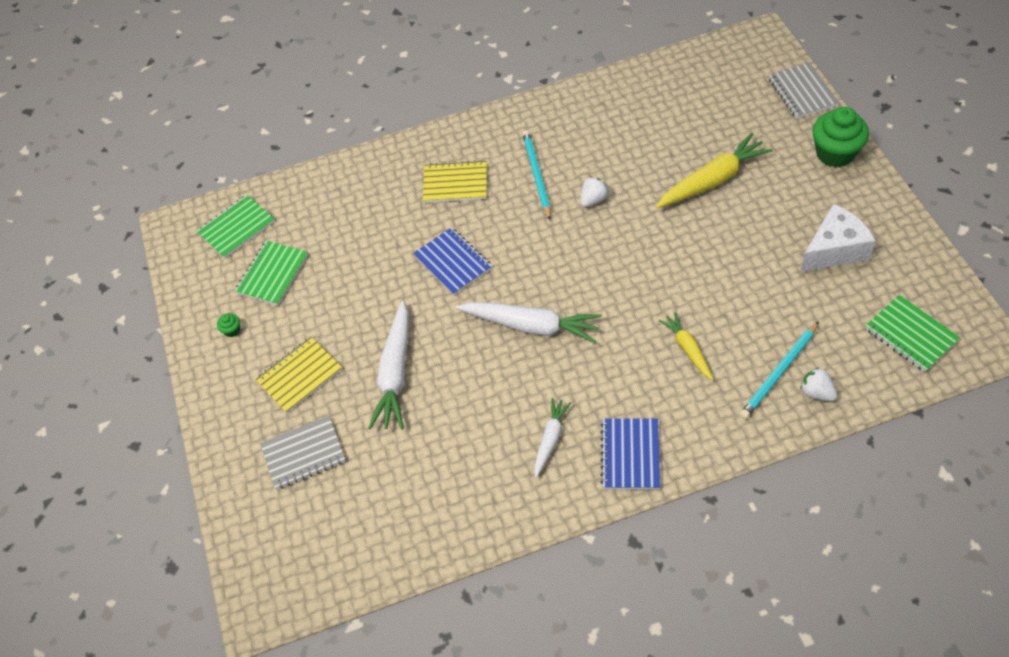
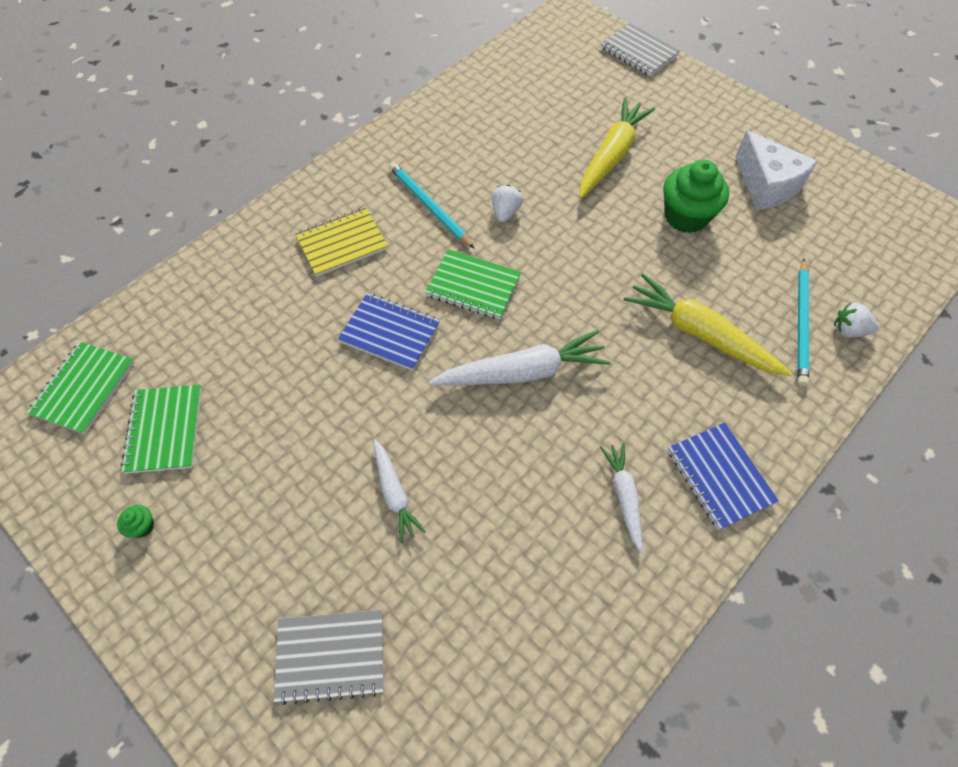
camera: 35 degrees left, 5 degrees up
(299, 376) = (270, 549): yellow notebook -> none
(303, 454) = (331, 655): grey notebook -> grey notebook turned 45 degrees clockwise
(395, 373) = (394, 493): white carrot -> white carrot, size x0.57
(688, 349) = (700, 333): yellow carrot -> yellow carrot, size x1.75
(834, 250) = (766, 185): white cheese -> white cheese turned 120 degrees clockwise
(835, 153) = (705, 97): green cupcake -> green cupcake (686, 216)
(910, 335) = (887, 241): green notebook -> green notebook (473, 286)

